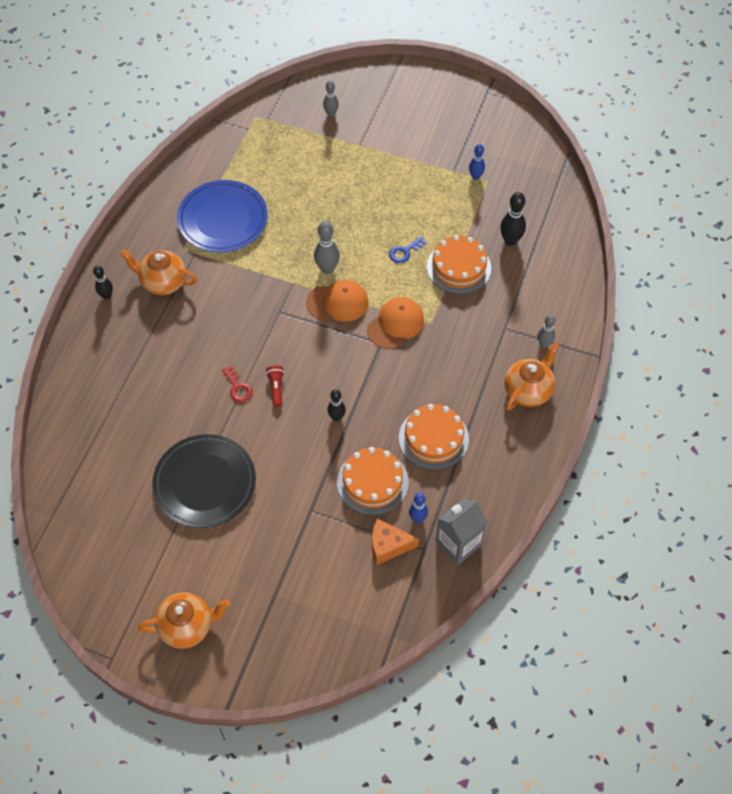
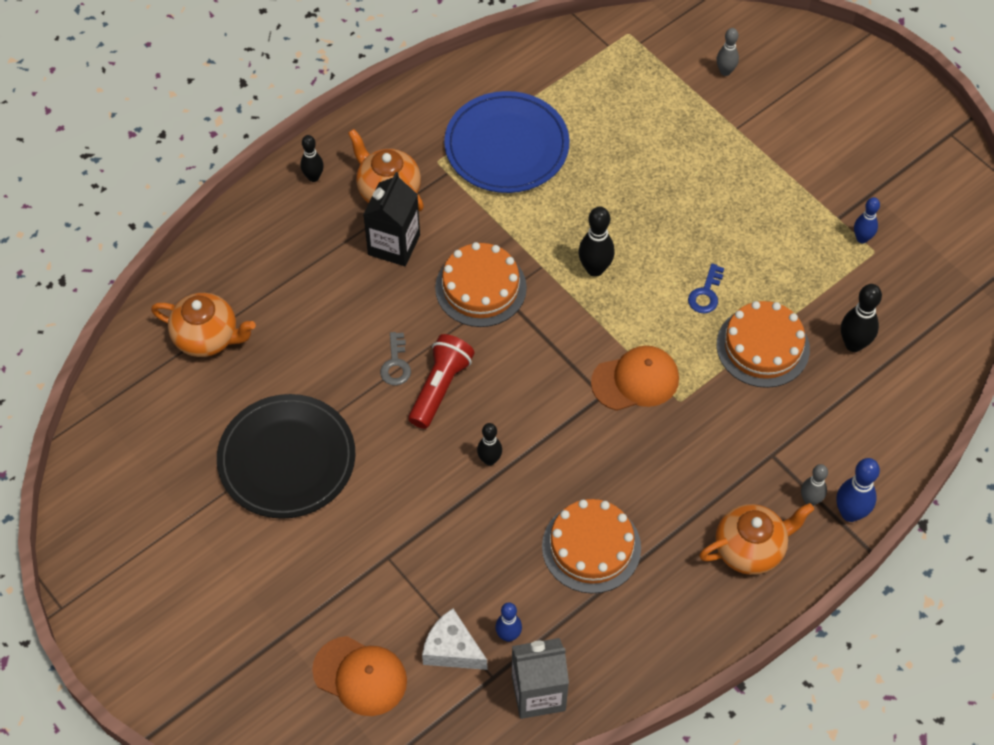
camera: 30 degrees right, 0 degrees up
(187, 626) = (164, 617): orange teapot -> orange teapot (207, 337)
(188, 314) = (394, 245): none -> black carton
(238, 388) = (396, 364): red key -> grey key
(276, 388) = (440, 387): red flashlight -> red flashlight, size x1.70
(327, 269) = (595, 269): grey bowling pin -> black bowling pin
(337, 302) = (581, 317): orange cap -> orange cap (360, 676)
(372, 482) = (482, 562): orange cake -> orange cake (480, 288)
(388, 545) = (452, 649): orange cheese -> white cheese
(404, 252) = (706, 293): blue key -> blue key turned 60 degrees counterclockwise
(571, 340) = (850, 513): none -> blue bowling pin

